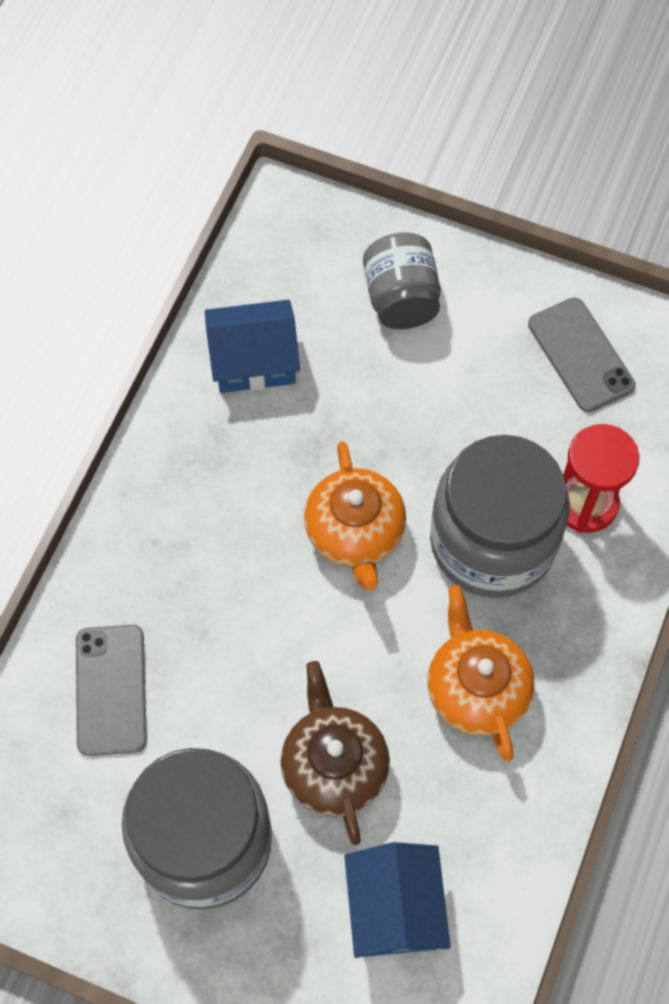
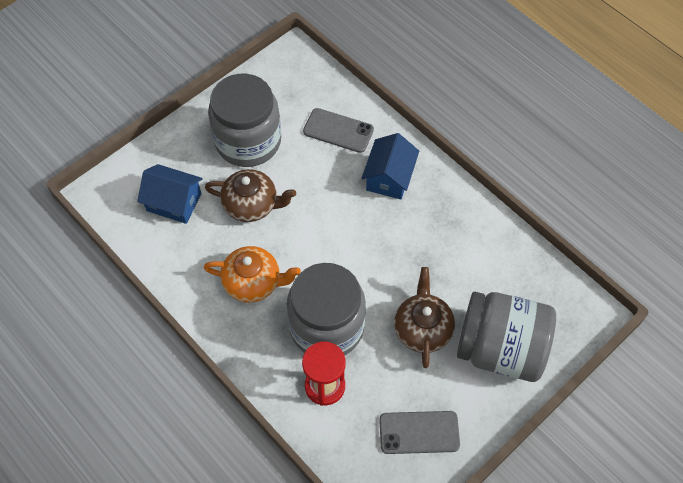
camera: 115 degrees right, 5 degrees down
(254, 360) = (491, 256): blue house -> blue house (389, 177)
(355, 532) = (365, 263): orange teapot -> none
(401, 299) = (500, 349): grey jar -> grey jar, size x1.71
(423, 409) = (422, 328): none -> brown teapot

